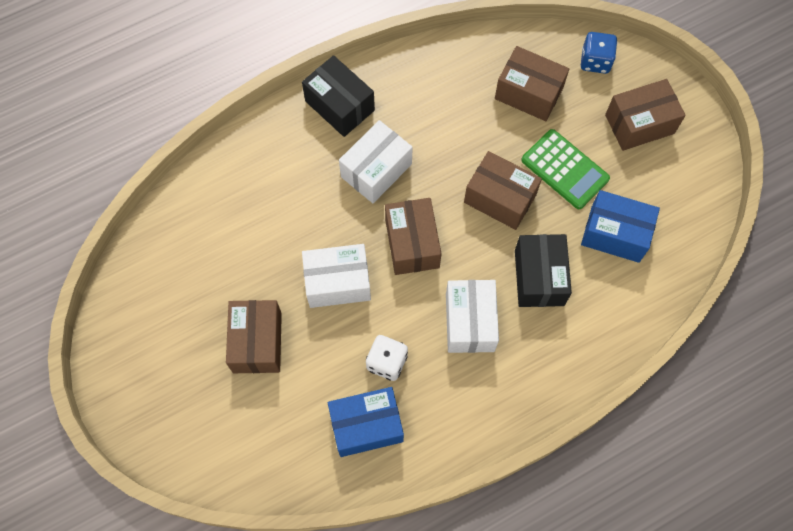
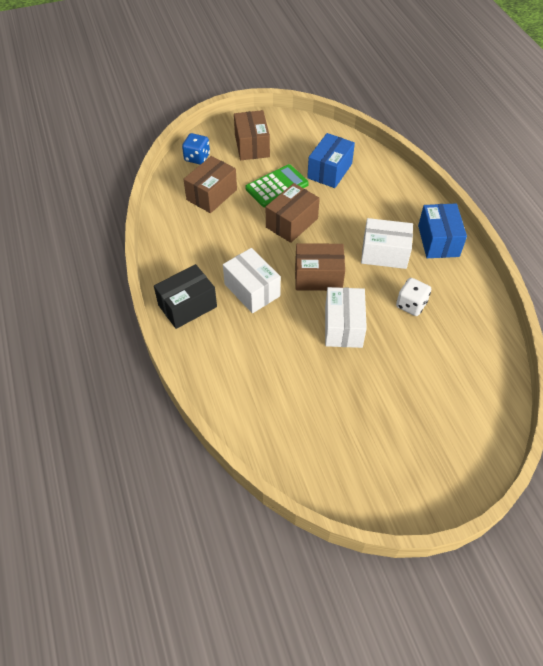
camera: 80 degrees left, 15 degrees down
(257, 342) = (388, 387): brown box -> none
(366, 426) = (460, 323): blue box -> blue box (438, 241)
(539, 277) = (355, 212): black box -> none

